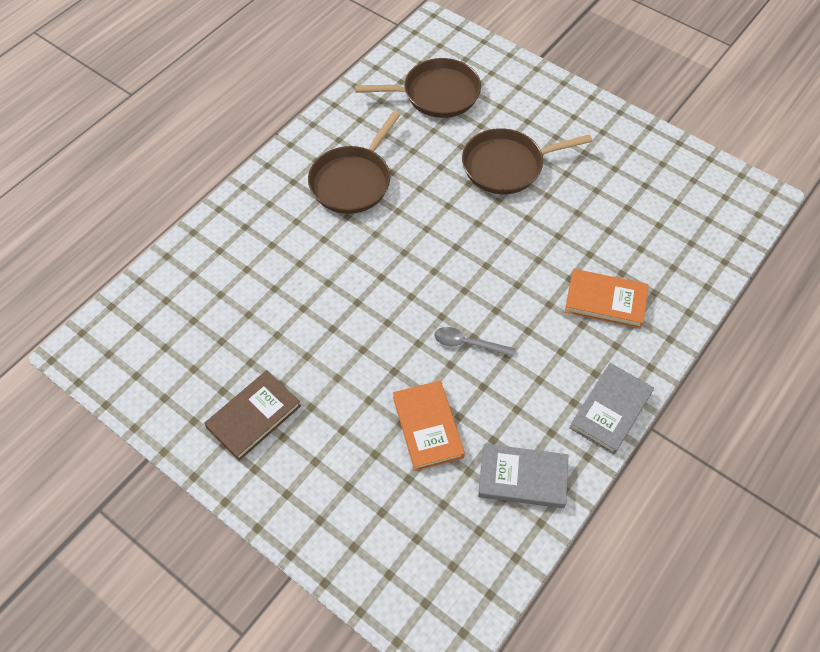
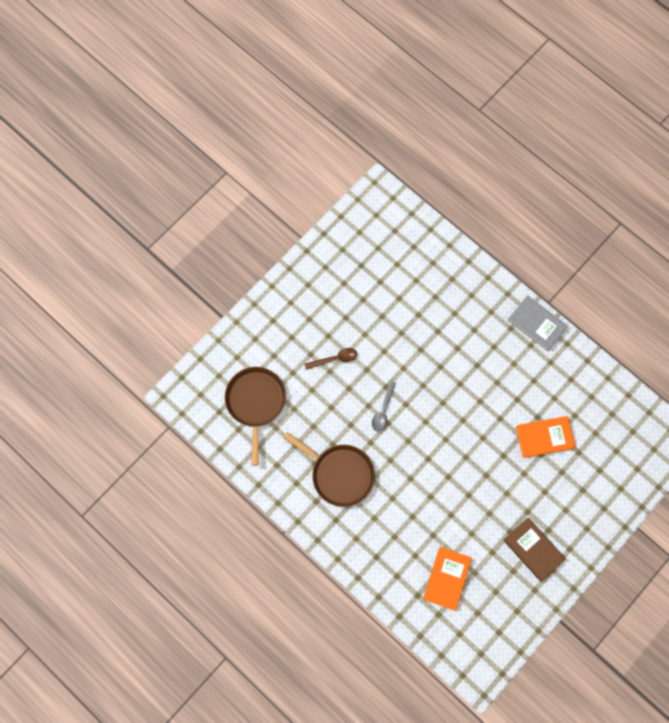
camera: 85 degrees left, 15 degrees up
(468, 343) = (485, 405): grey spoon -> grey spoon (383, 410)
(506, 166) = (334, 359): brown pan -> brown spoon
(522, 477) = (579, 384): grey book -> none
(605, 301) = (457, 311): orange book -> orange book (447, 578)

